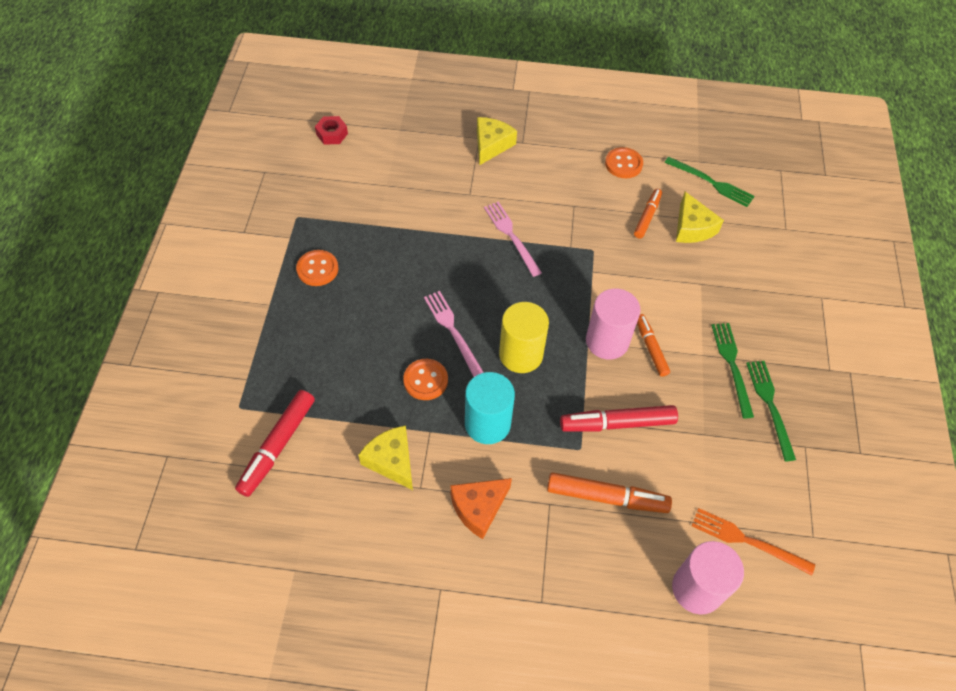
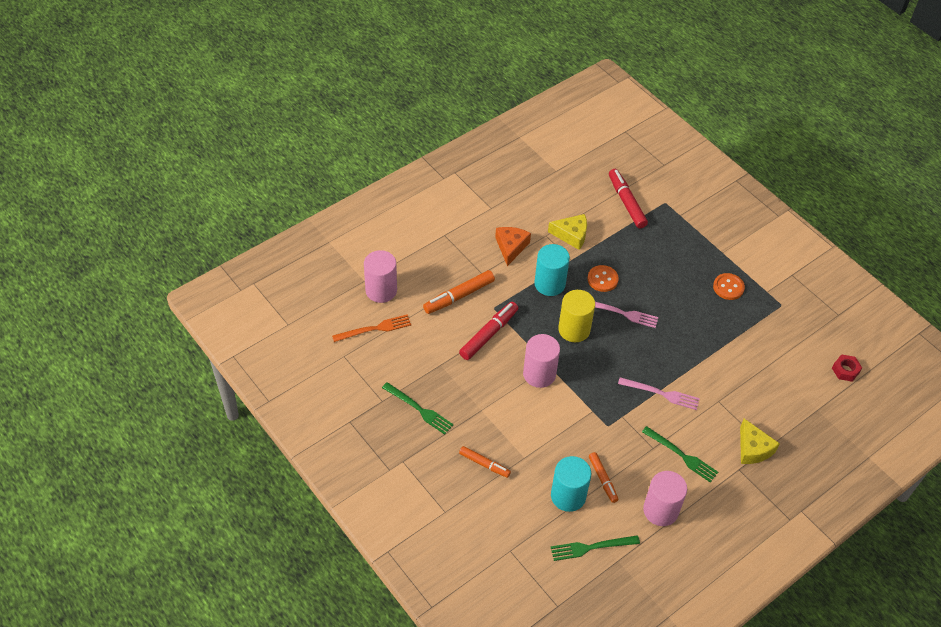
camera: 135 degrees right, 5 degrees down
(623, 164) = (660, 510): orange button -> pink cylinder
(651, 348) = (512, 390): orange marker -> orange marker (484, 464)
(692, 227) = (568, 496): yellow cheese -> turquoise cylinder
(732, 366) = (459, 416): green fork -> green fork (681, 455)

